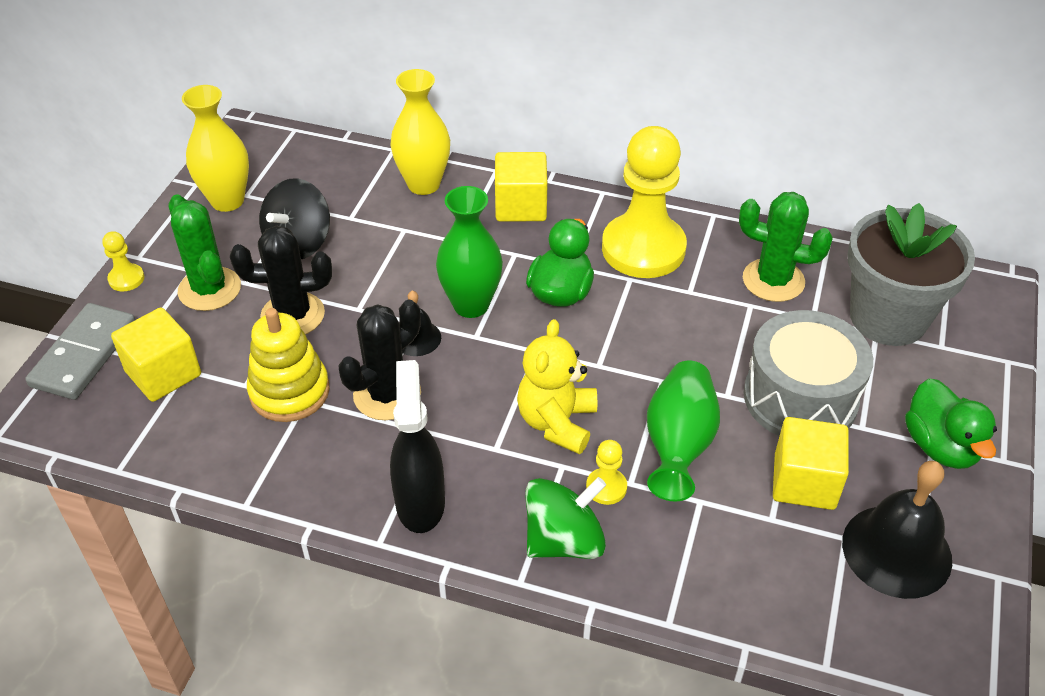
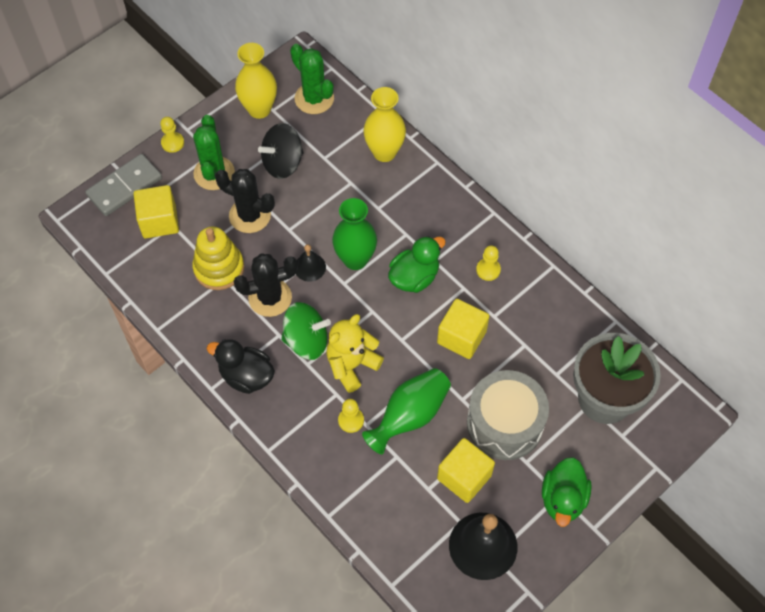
camera: 30 degrees right, 15 degrees up
(420, 503) = (246, 376): black spray bottle -> black duck
(520, 206) = (434, 199): yellow cube -> yellow cube (461, 337)
(564, 540) = (306, 439): green spinning top -> green spinning top (306, 341)
(643, 249) = (488, 270): yellow pawn -> yellow pawn, size x0.41
(773, 280) = (553, 334): green cactus -> green cactus (314, 98)

